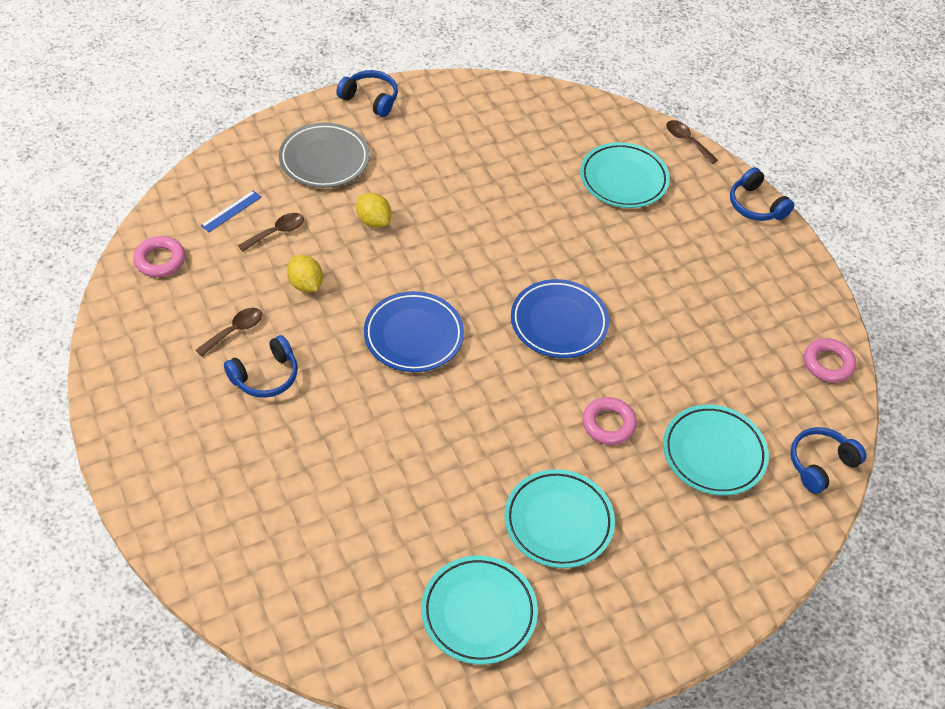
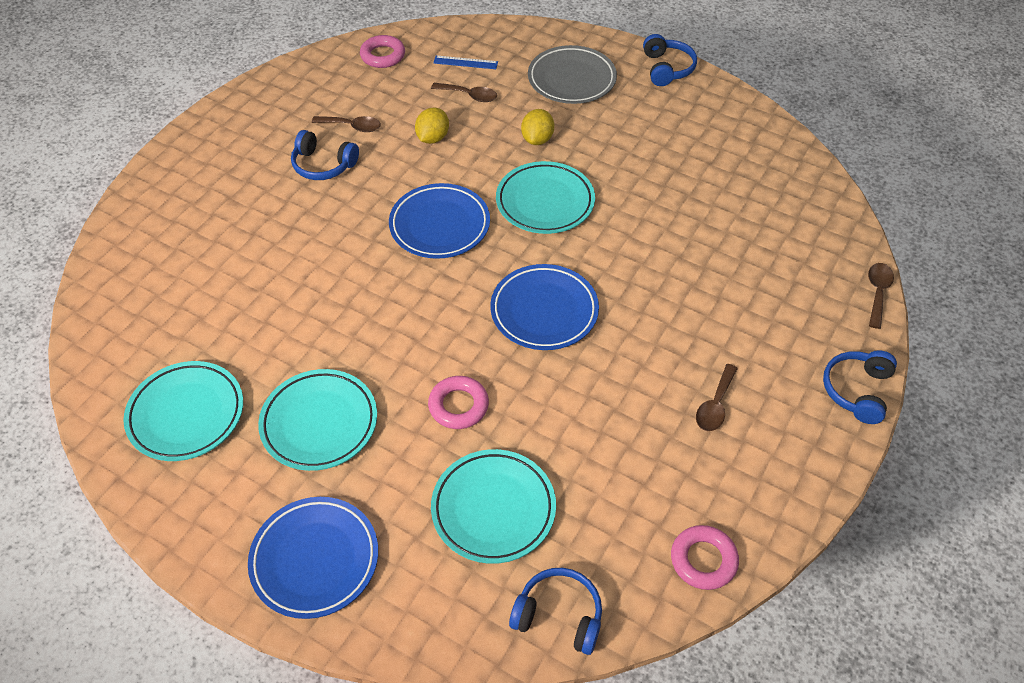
camera: 60 degrees right, 0 degrees up
(623, 179) = (768, 270): turquoise plate -> turquoise plate (545, 202)
(684, 586) = (315, 559): none -> blue plate
(715, 281) = (715, 405): none -> brown spoon

